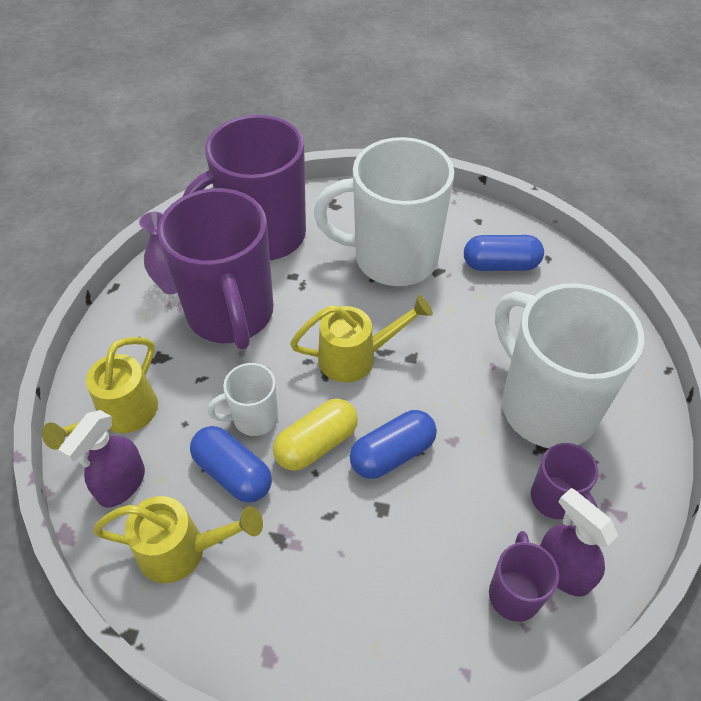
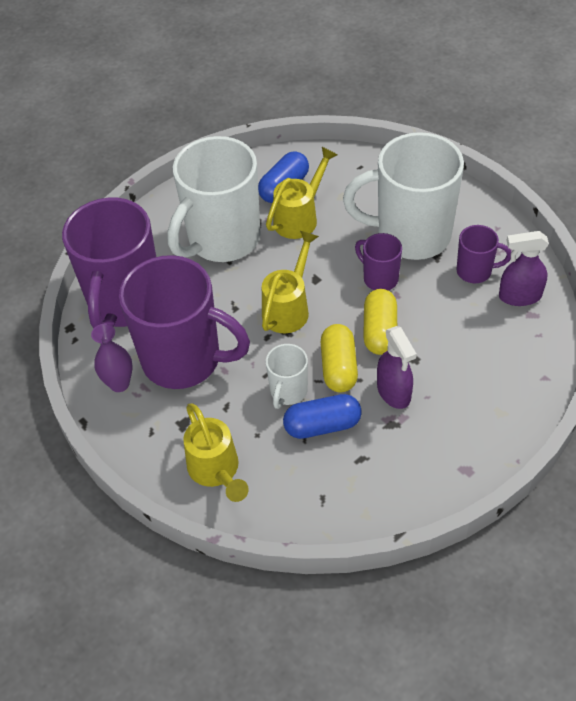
camera: 50 degrees left, 0 degrees up
(121, 484) = (276, 496): purple spray bottle -> purple spray bottle (394, 392)
(182, 550) = (358, 482): yellow watering can -> yellow watering can (300, 217)
(392, 454) = (379, 331): blue capsule -> yellow capsule
(514, 593) = (516, 327): purple mug -> purple mug (379, 278)

